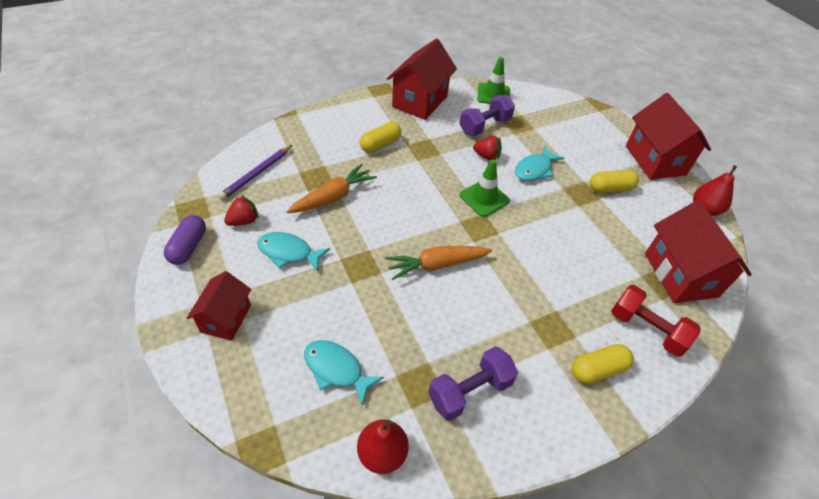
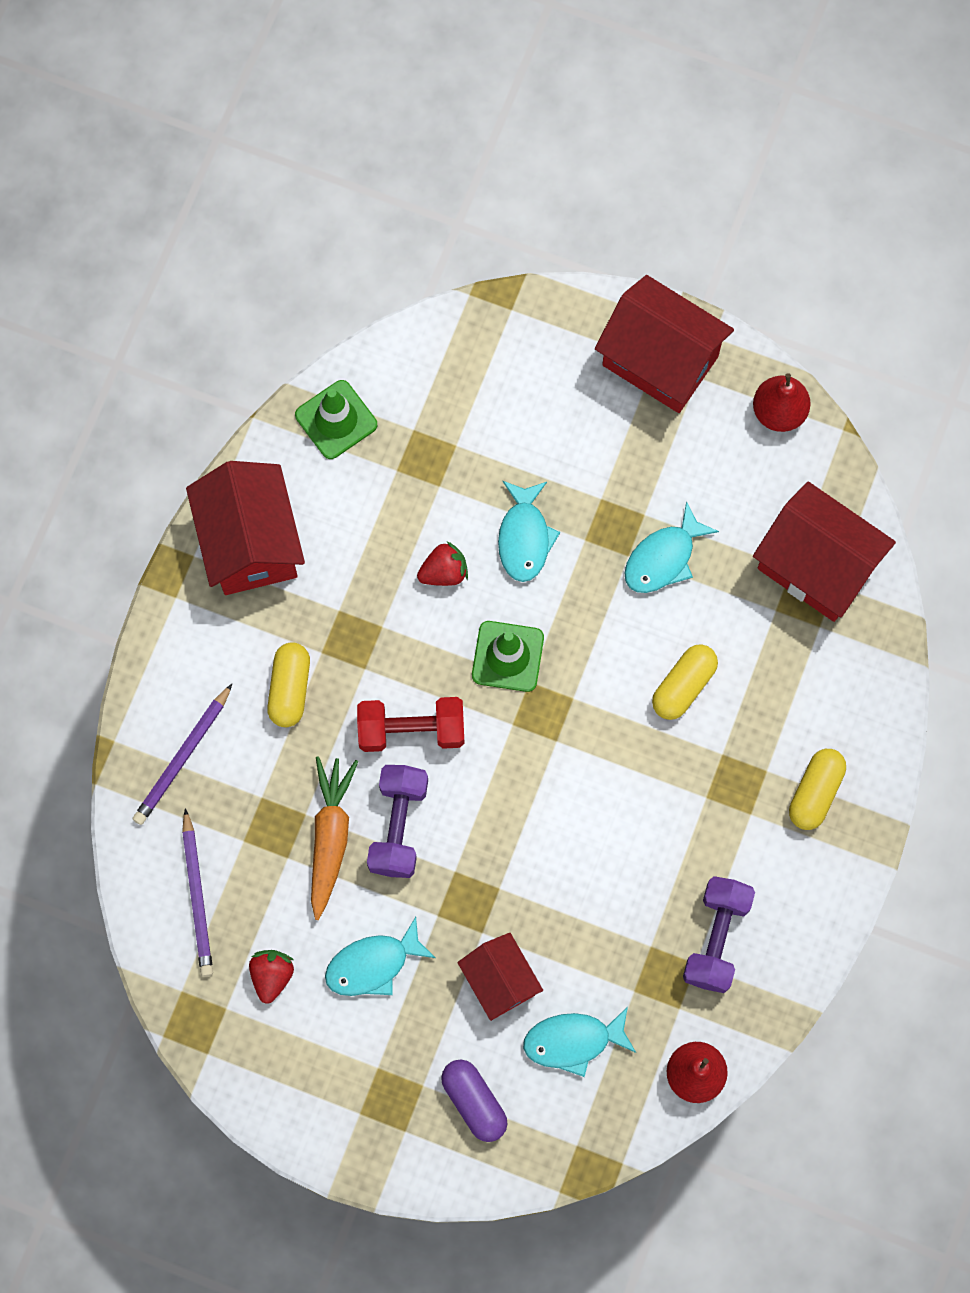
camera: 40 degrees left, 25 degrees up
(188, 247) = (257, 1068): purple capsule -> purple capsule (474, 1102)
(226, 318) = (406, 1101): red house -> red house (500, 981)
(313, 134) = (183, 757): none -> purple pencil
(437, 265) = (548, 817): orange carrot -> none
(485, 126) = (387, 508): purple dumbbell -> purple dumbbell (398, 826)
(596, 218) = (663, 558): none -> turquoise fish
(610, 188) = (643, 482): yellow capsule -> yellow capsule (683, 686)
(646, 329) = (829, 689): red dumbbell -> red dumbbell (411, 730)

